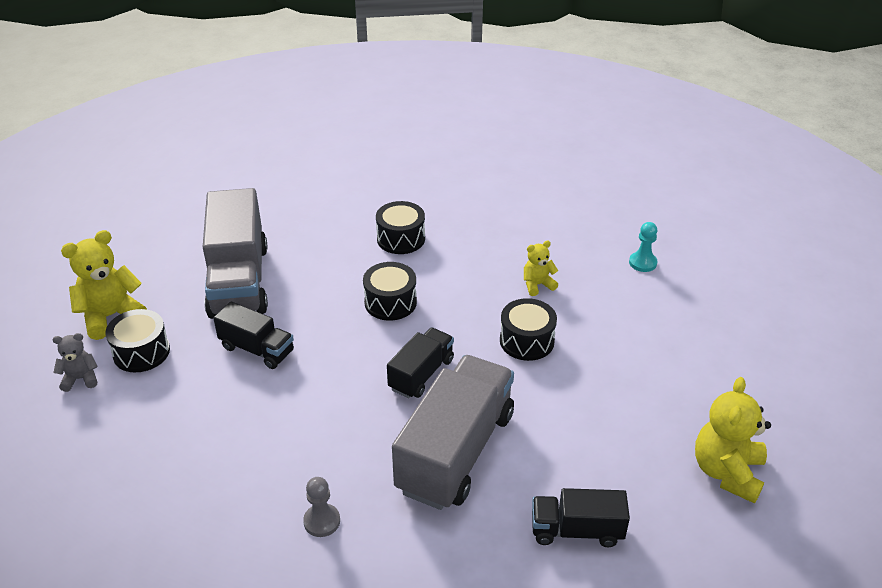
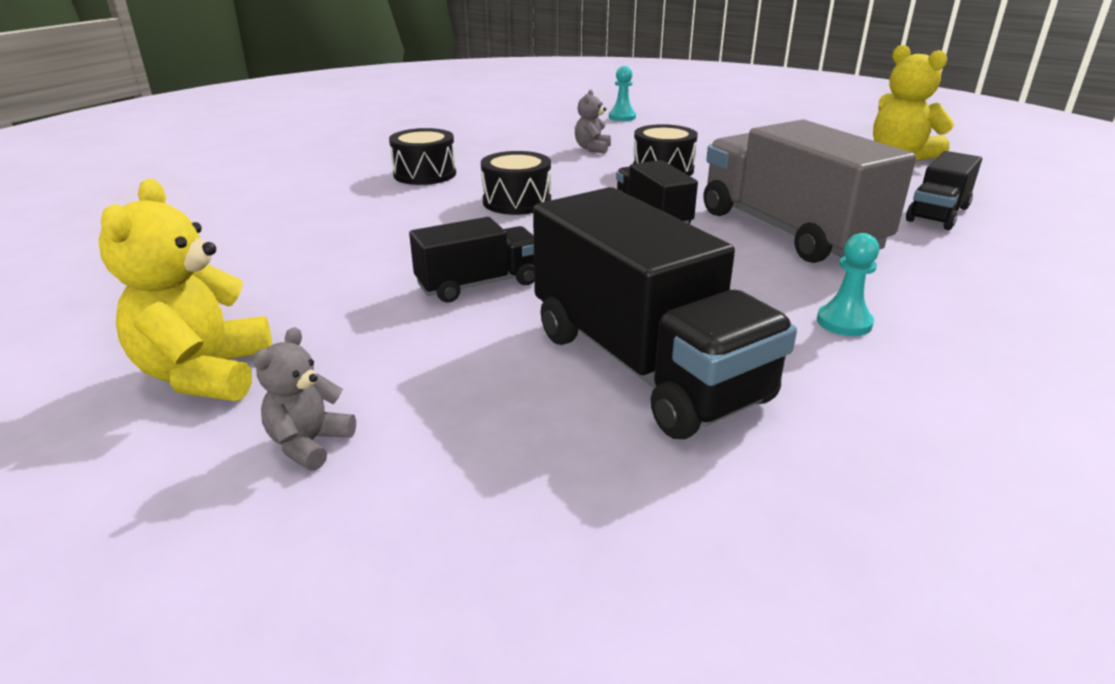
camera: 55 degrees left, 10 degrees down
(141, 352) = (342, 368): black drum -> none
(211, 453) = (645, 365): none -> black truck
(239, 281) = (324, 263): grey truck -> none
(322, 521) = (844, 322): grey pawn -> turquoise pawn
(537, 285) = (592, 149): yellow teddy bear -> grey teddy bear

